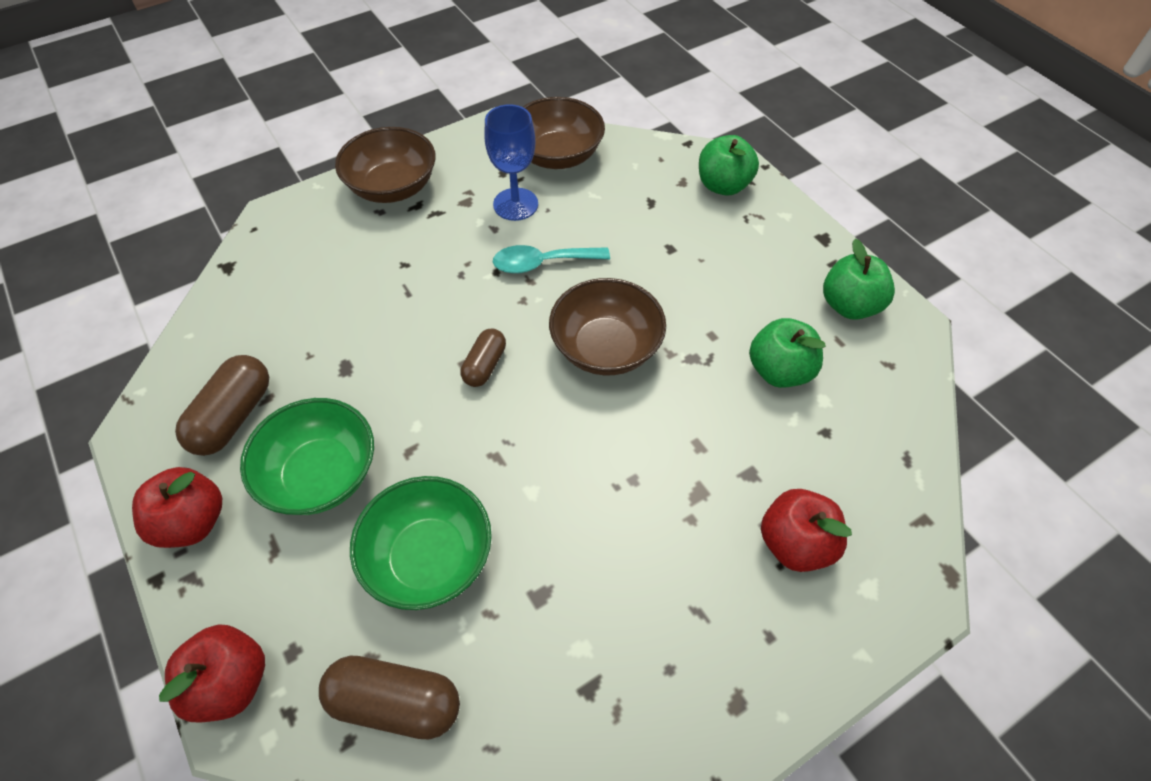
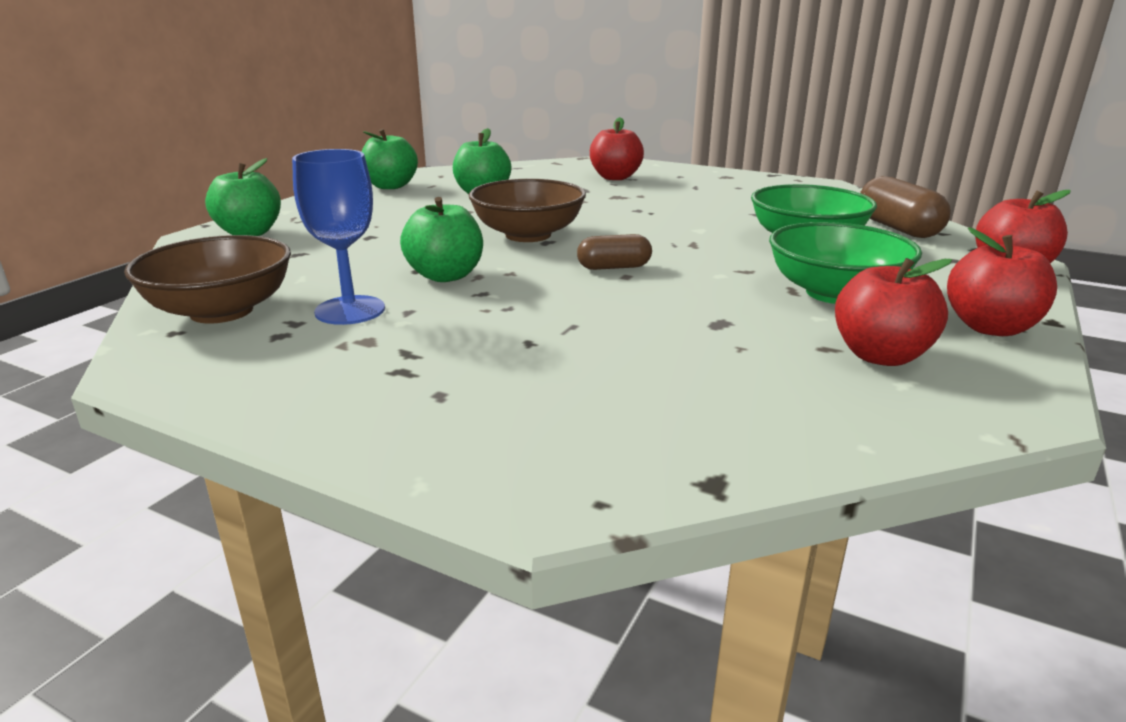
camera: 120 degrees left, 30 degrees down
(233, 417) = (880, 356): brown capsule -> red apple
(393, 187) = (371, 403): brown bowl -> none
(542, 263) = (445, 276): turquoise spoon -> green apple

